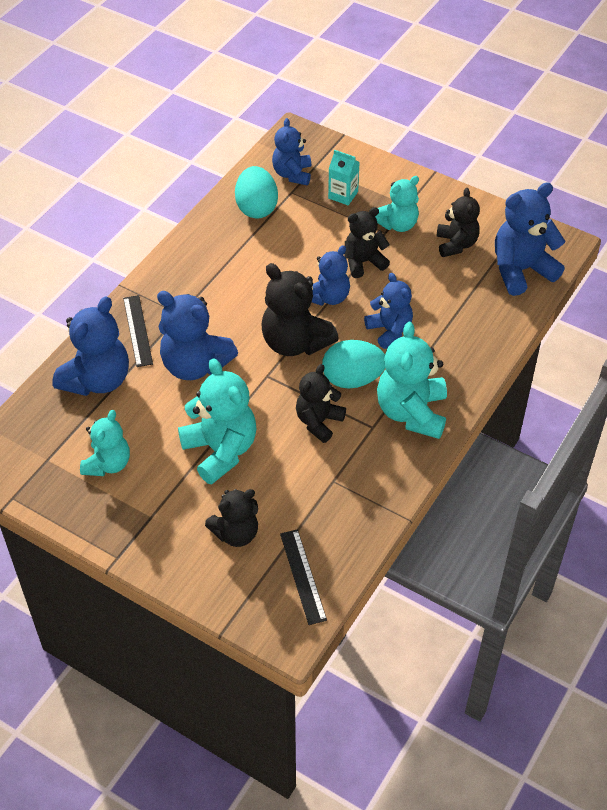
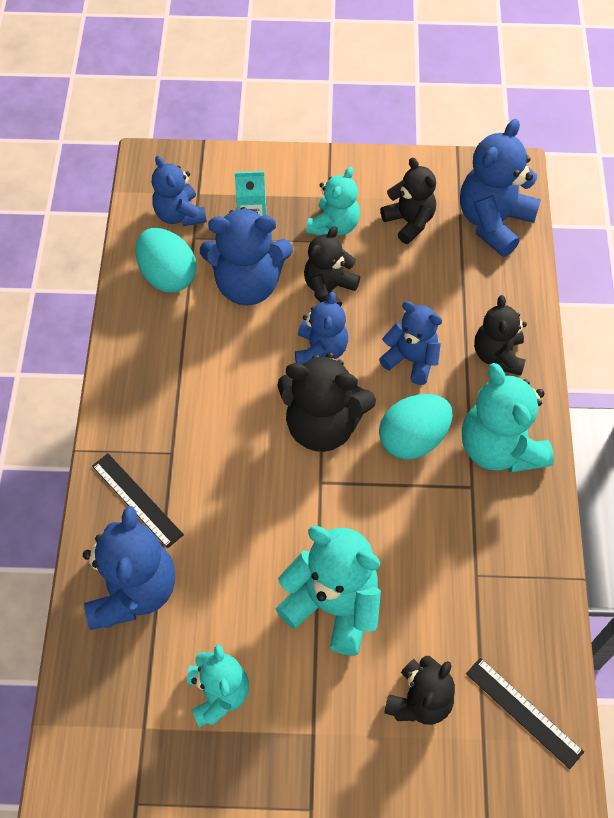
camera: 30 degrees left, 10 degrees up
(195, 365) = (232, 511): blue teddy bear -> blue teddy bear (248, 284)
(318, 422) = (413, 511): black teddy bear -> black teddy bear (498, 355)

